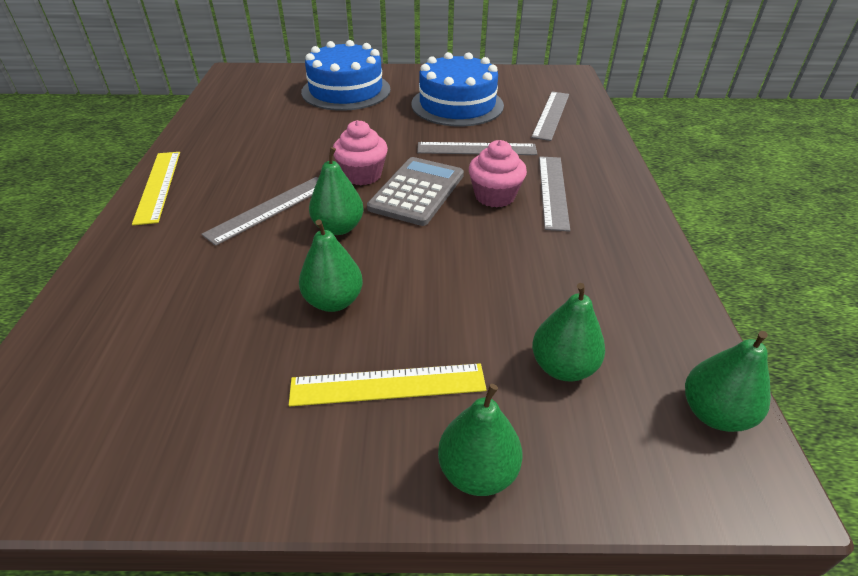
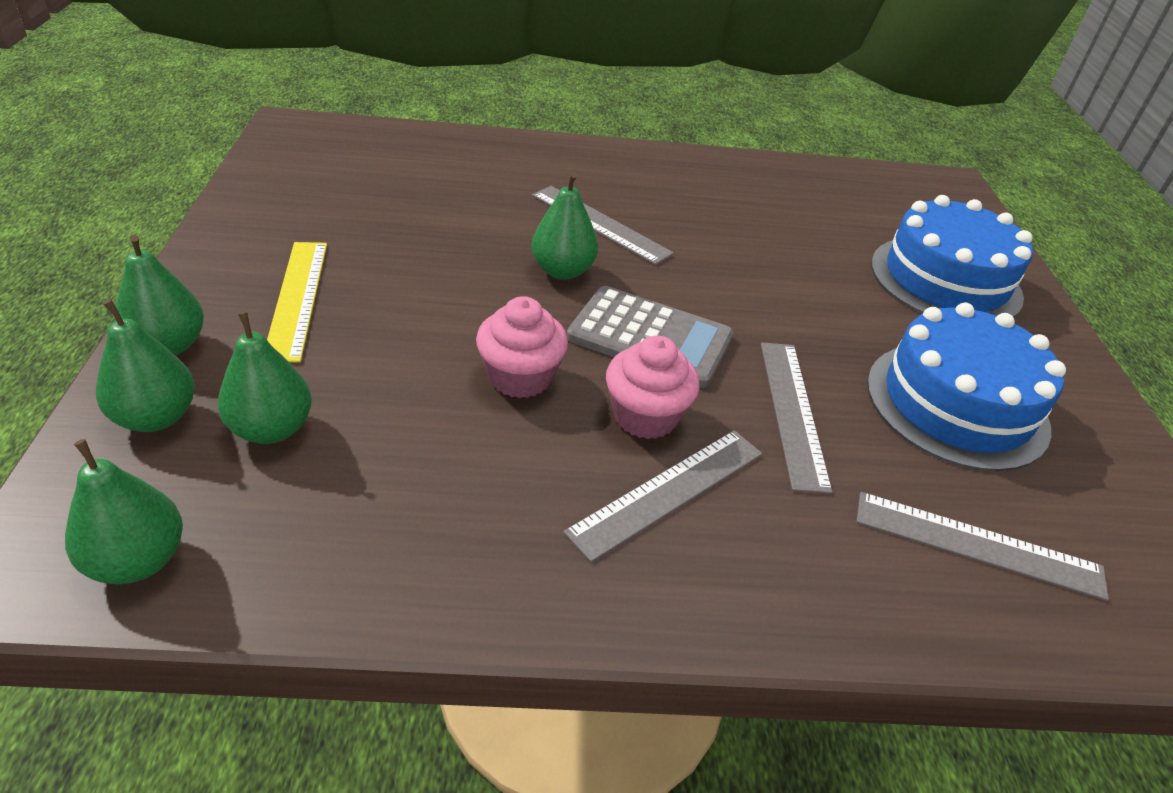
camera: 85 degrees right, 0 degrees up
(158, 186) = (641, 157): yellow ruler -> none
(333, 301) = (428, 267): green pear -> green pear (156, 417)
(362, 175) = (686, 290): pink cupcake -> pink cupcake (520, 377)
(553, 191) = (668, 491): grey ruler -> grey ruler turned 45 degrees counterclockwise

